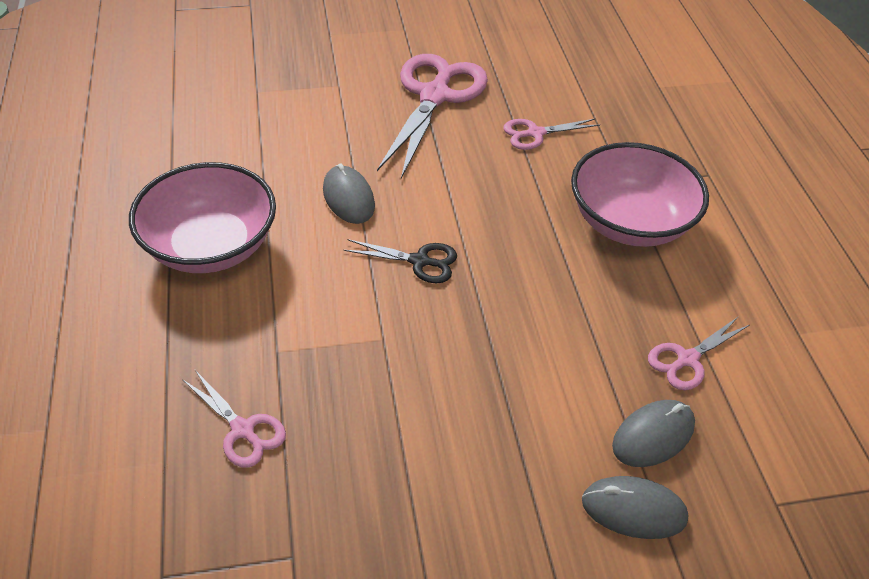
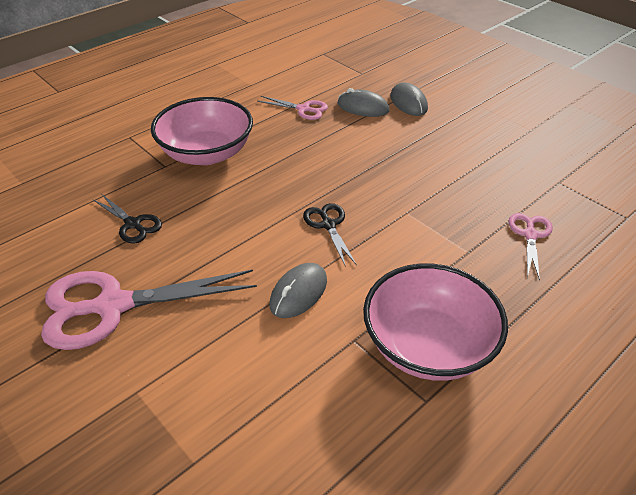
camera: 120 degrees left, 5 degrees down
(535, 133) = (133, 224): pink scissors -> black scissors

